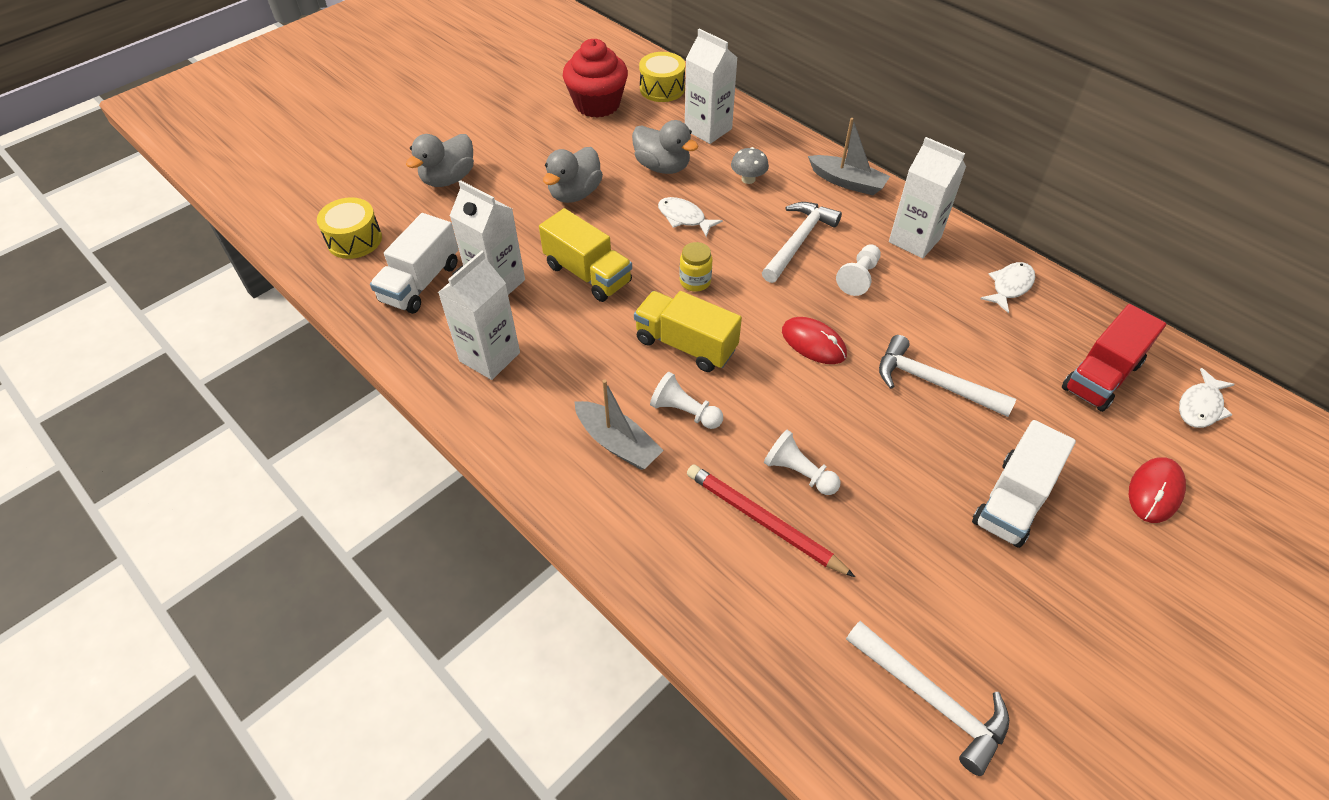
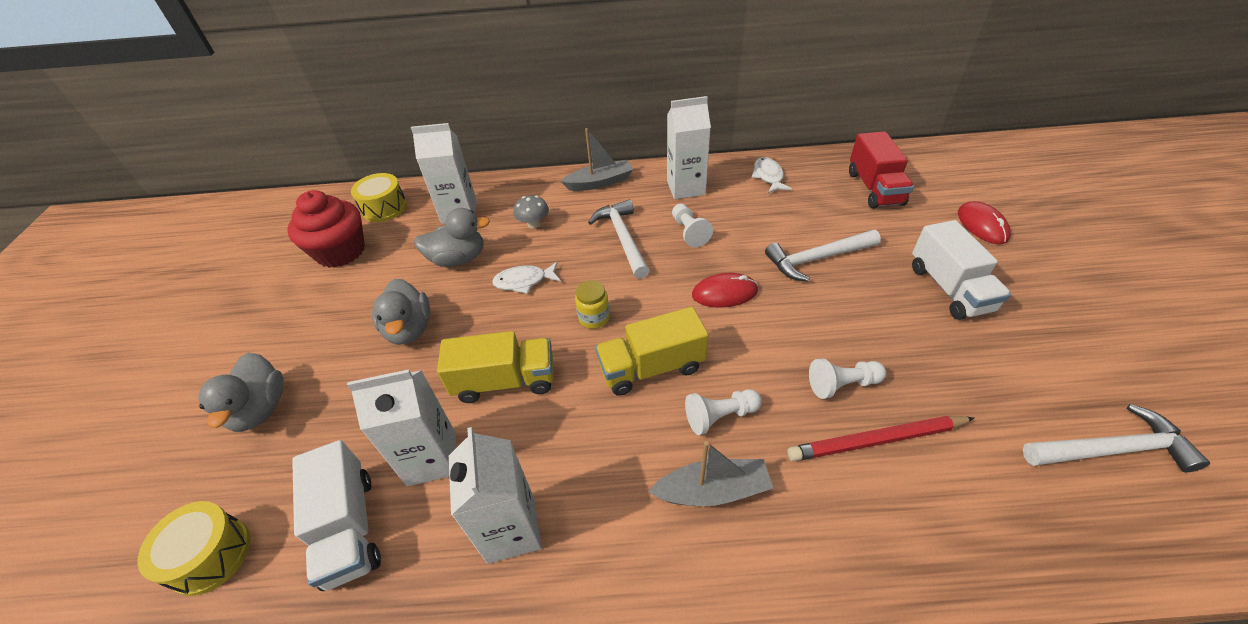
camera: 45 degrees left, 5 degrees down
(1200, 406) = (928, 169): white fish -> none

